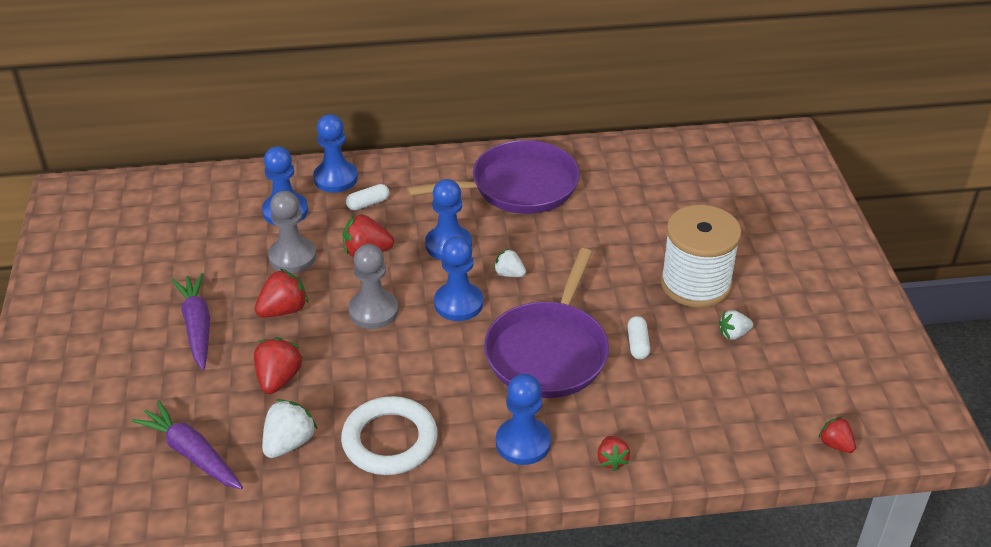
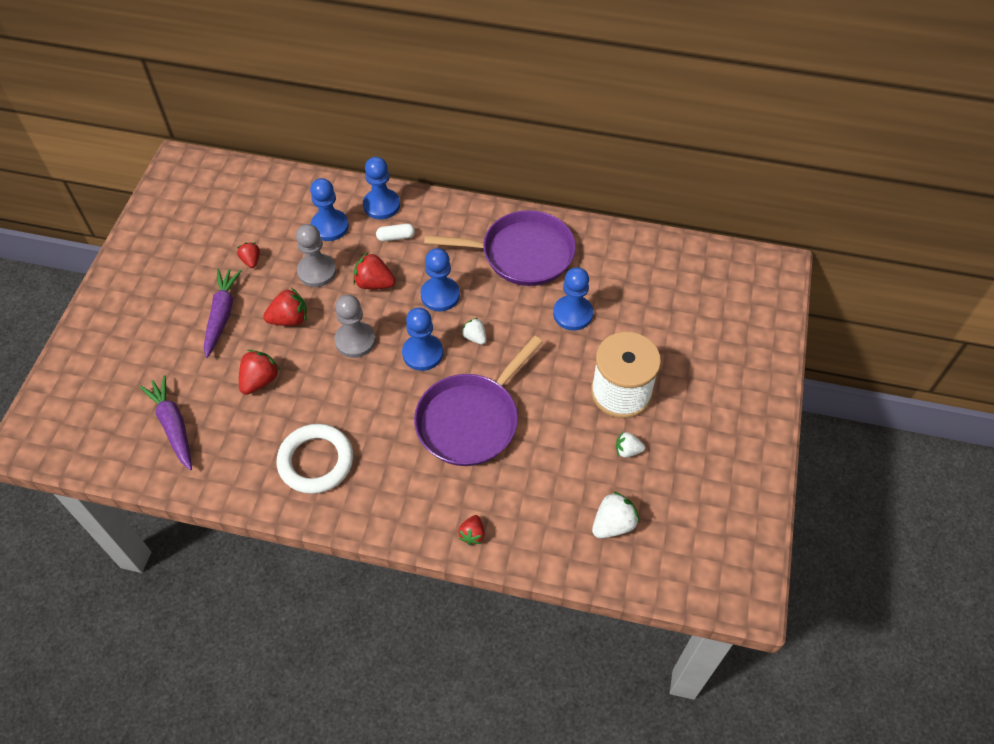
camera: 20 degrees right, 15 degrees up
(289, 443) = (244, 439): white strawberry -> white strawberry (613, 524)
(523, 443) = (412, 496): blue pawn -> blue pawn (572, 314)
(637, 344) = (544, 435): white capsule -> none
(835, 444) = (657, 581): red strawberry -> red strawberry (251, 260)

